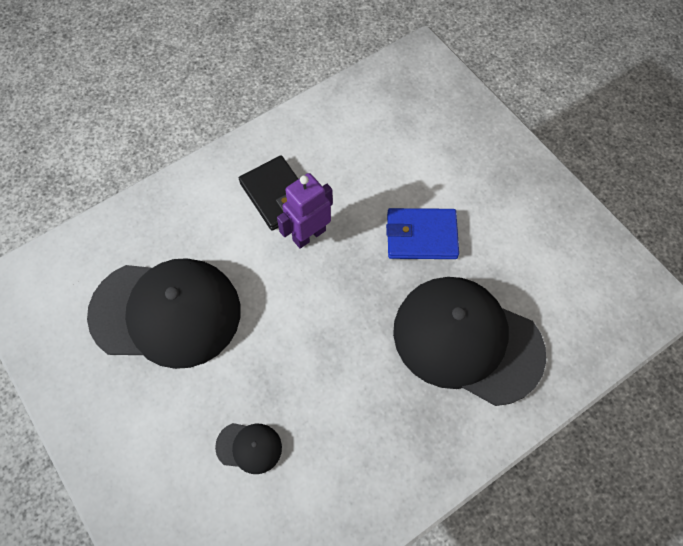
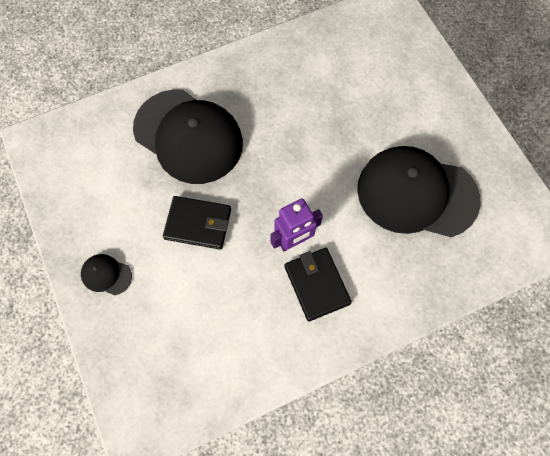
camera: 170 degrees left, 5 degrees up
(249, 447) = (357, 93): black cap -> black cap (106, 275)
(421, 236) = (198, 224): blue wallet -> black wallet

